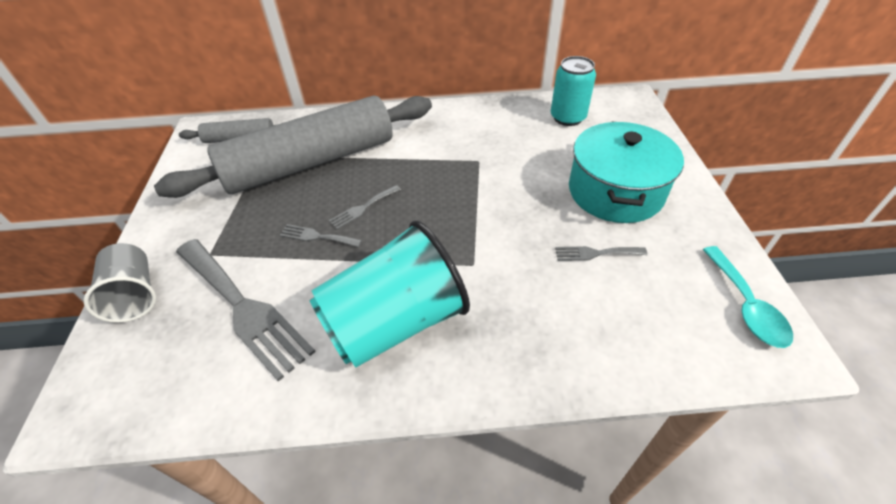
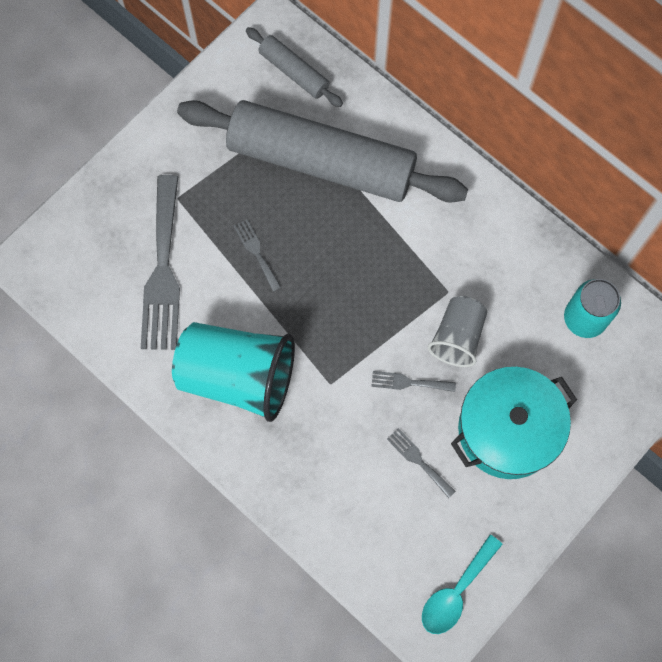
camera: 45 degrees right, 25 degrees up
(135, 295) = (109, 193): grey cup -> grey cup (457, 337)
(363, 208) = (311, 255): grey fork -> grey fork (409, 382)

